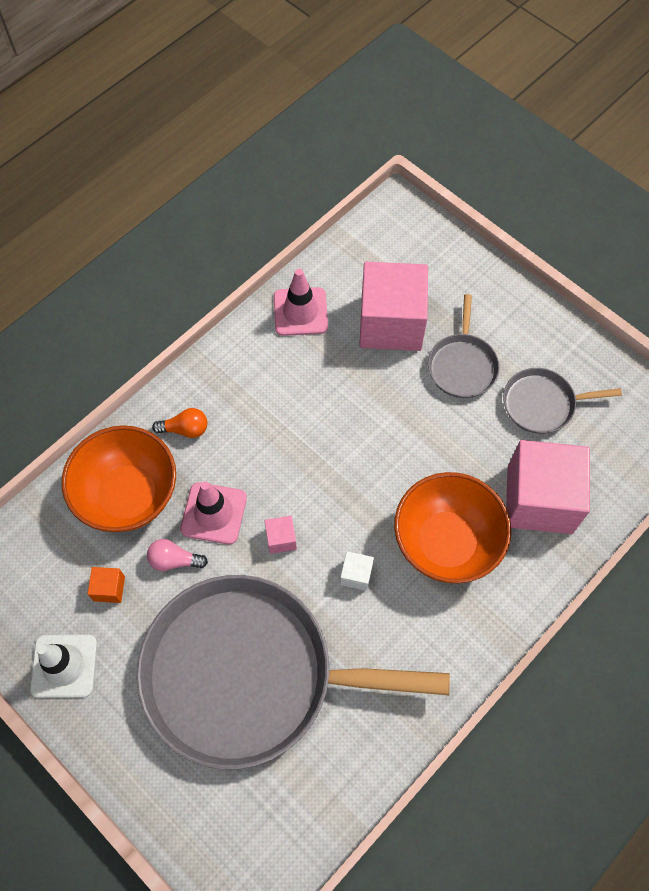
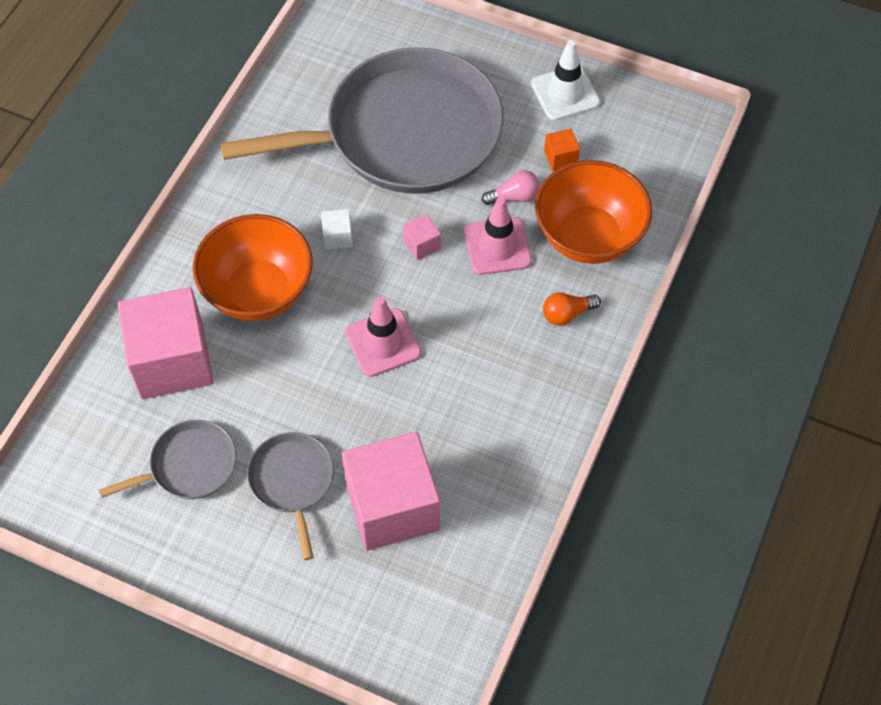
camera: 160 degrees right, 5 degrees down
(300, 312) = (504, 485): pink traffic cone -> pink traffic cone (383, 343)

